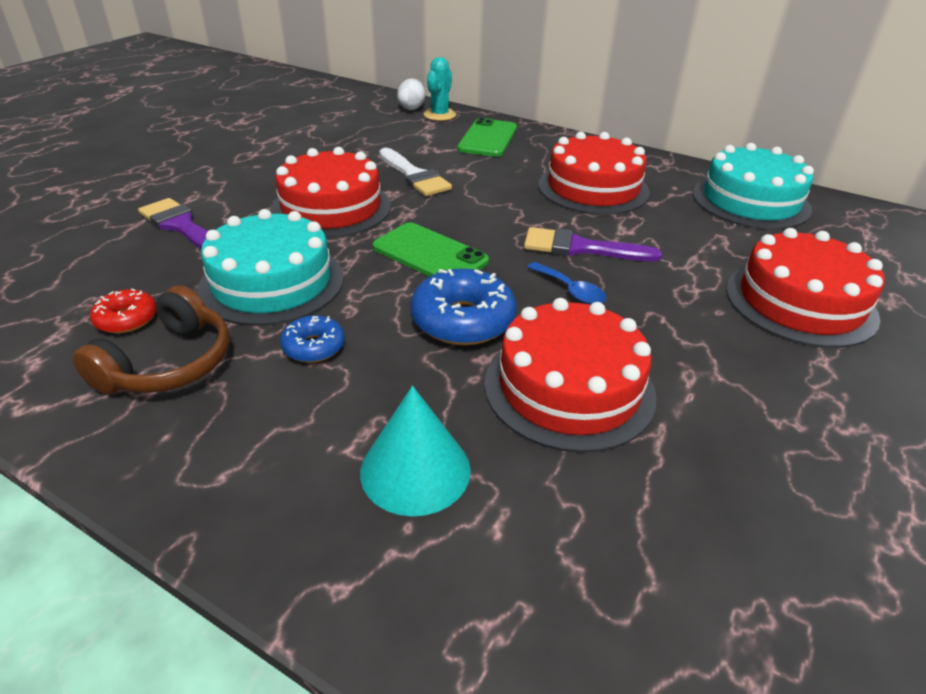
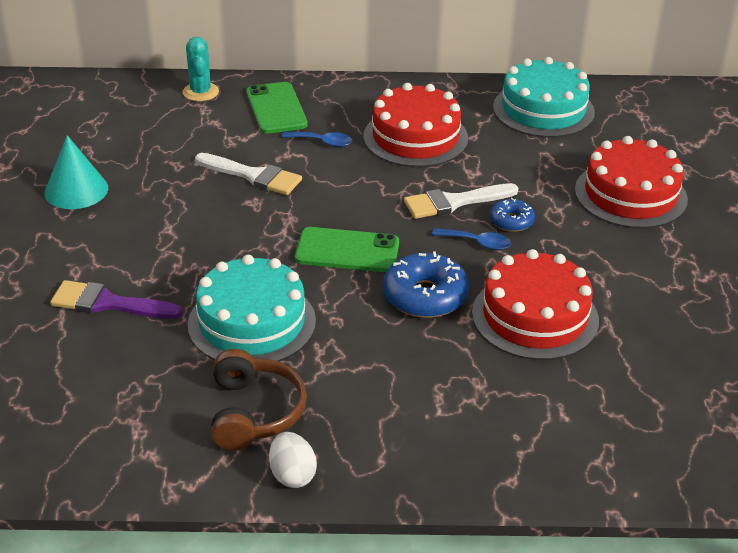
camera: 30 degrees left, 0 degrees up
(127, 319) = (176, 396): red donut -> none
(314, 347) = (343, 358): blue donut -> blue donut (511, 221)
(331, 208) = (218, 236): red cake -> none
(412, 108) = (162, 91): white egg -> white egg (292, 475)
(415, 470) = (491, 405): turquoise cone -> turquoise cone (76, 190)
(501, 169) = (322, 142): none -> blue spoon
(580, 248) = (454, 202): purple brush -> white brush

